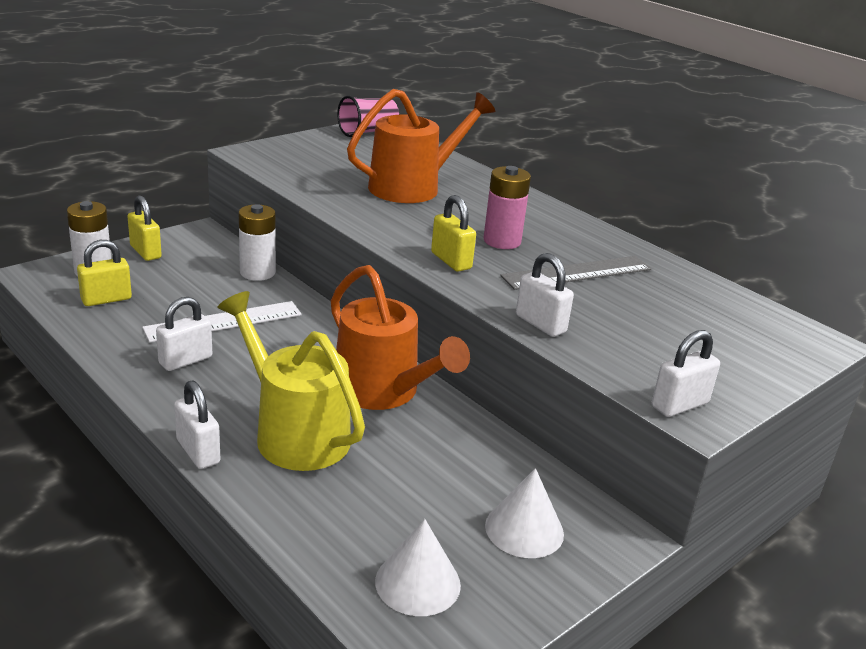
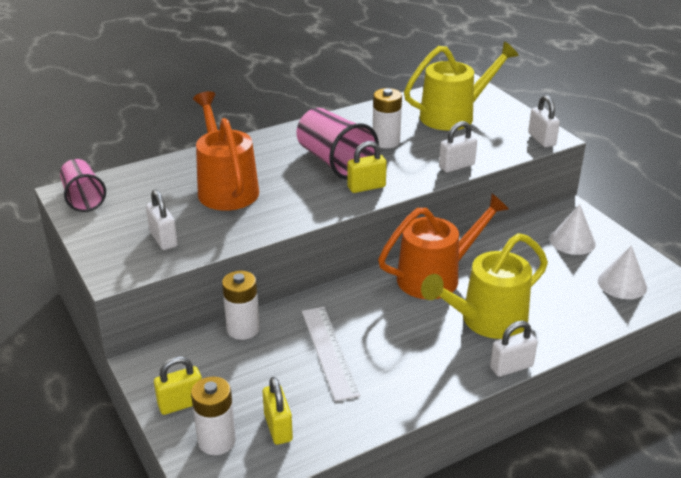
camera: 75 degrees left, 5 degrees up
(185, 360) = (390, 374): white padlock -> white padlock (163, 239)
(502, 241) = (335, 162): pink battery -> pink cup
(577, 272) = (386, 142): grey ruler -> white battery
(698, 325) = (454, 115): none -> yellow watering can

